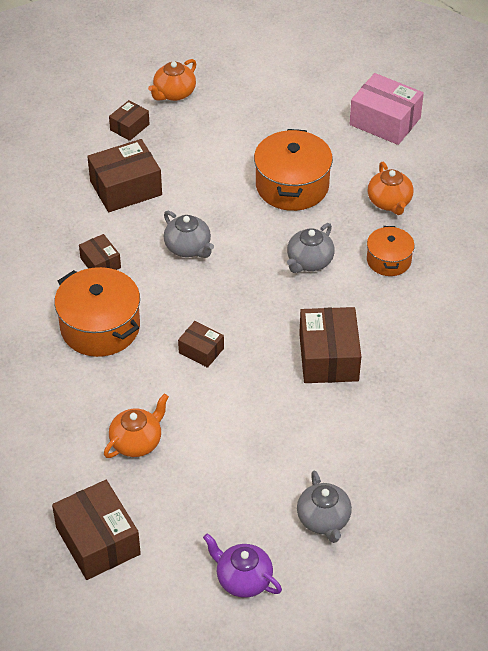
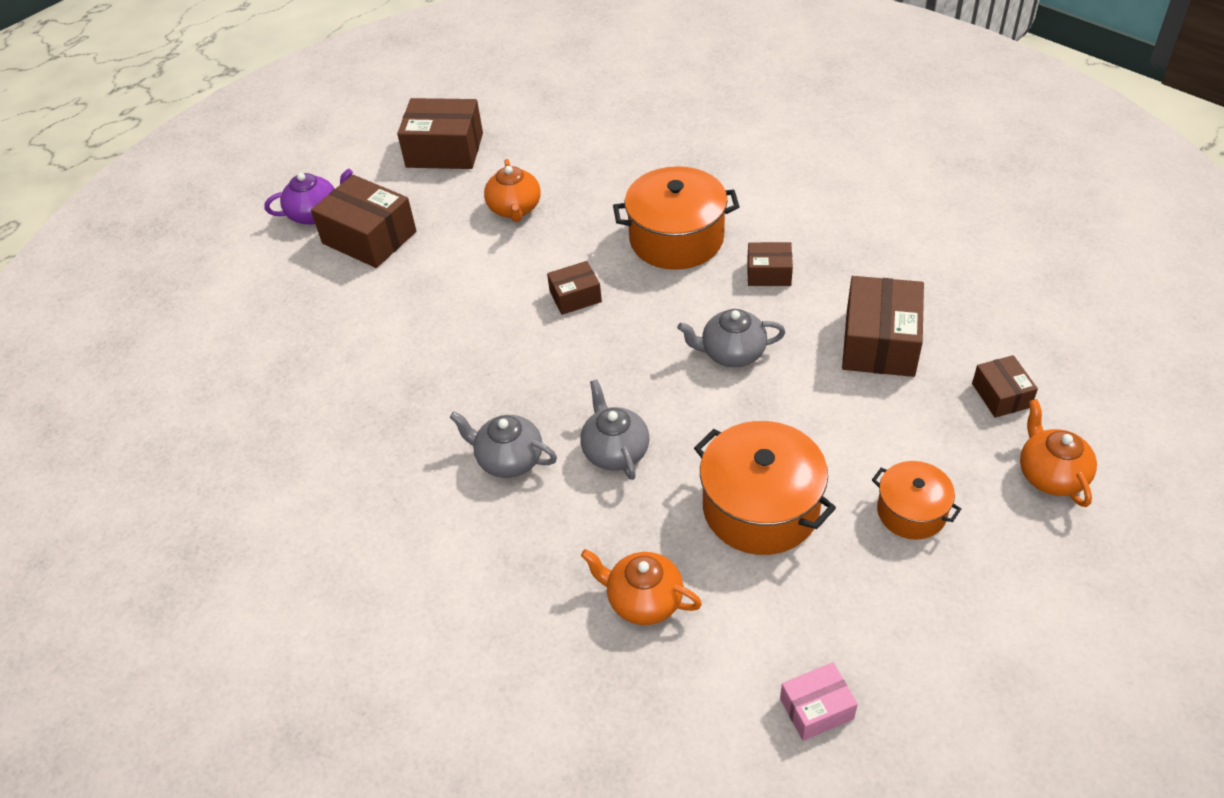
camera: 130 degrees right, 0 degrees up
(324, 520) = (304, 288): grey teapot -> grey teapot (508, 459)
(328, 357) = (467, 391): brown box -> brown box (369, 237)
(385, 121) = (816, 709): pink box -> pink box, size x0.55
(388, 260) = (547, 532): orange pot -> orange pot (911, 511)

